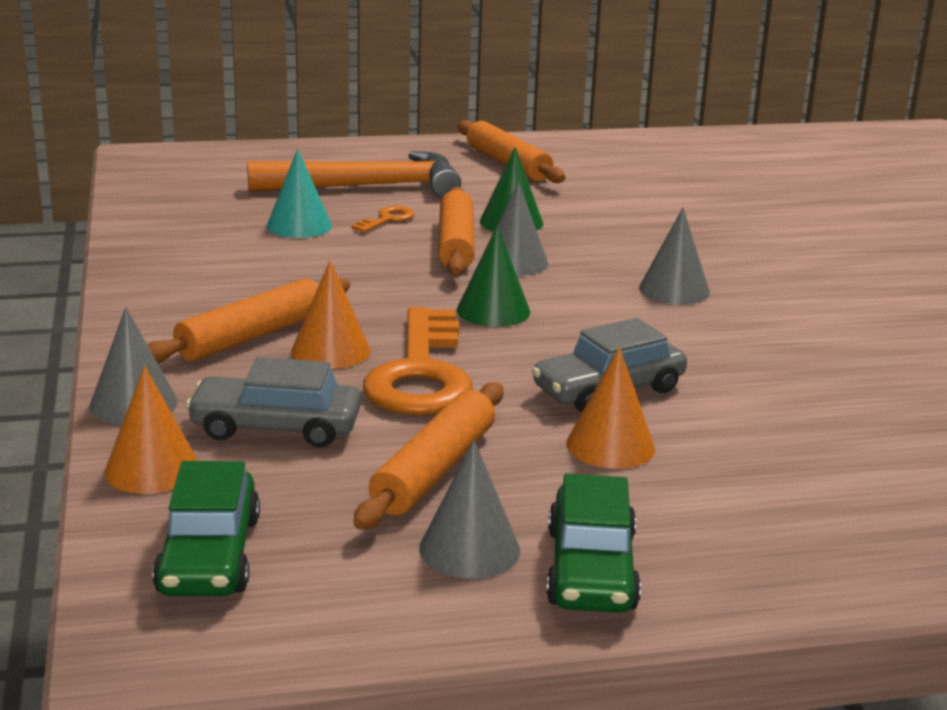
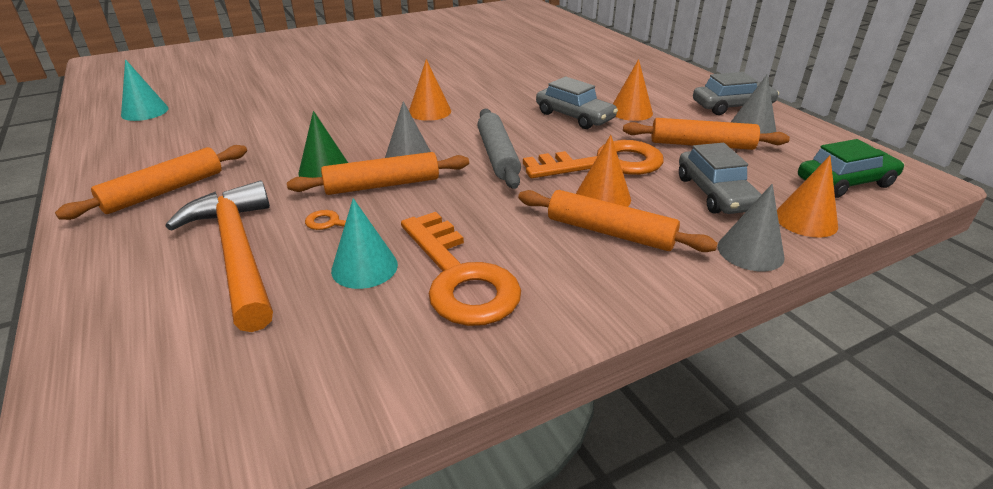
camera: 105 degrees left, 10 degrees up
(246, 257) = (459, 277): none -> orange key
(493, 311) = (497, 156): green cone -> grey rolling pin
(591, 569) = (732, 106): green car -> grey car
(674, 290) = (429, 111): grey cone -> orange cone
(728, 153) = (145, 111): none -> turquoise cone

